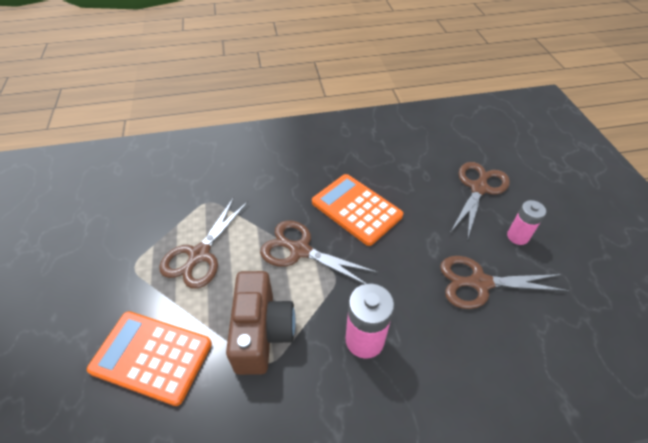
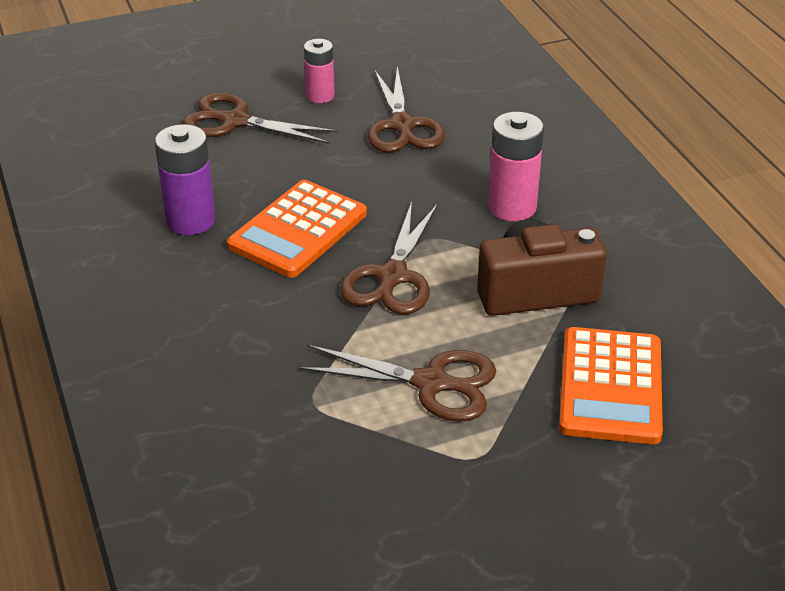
camera: 100 degrees left, 10 degrees down
(373, 164) = (191, 220): none -> purple battery

